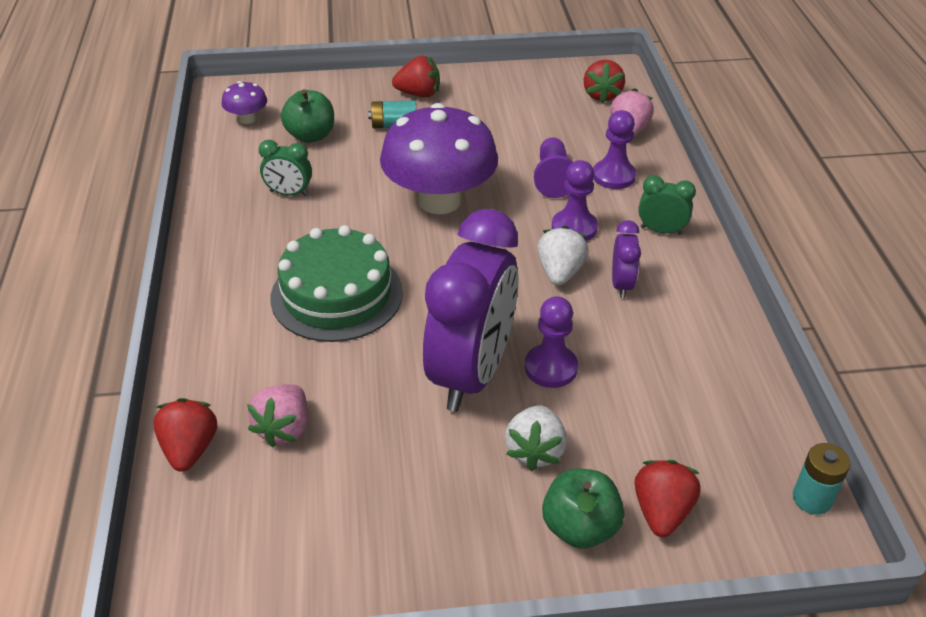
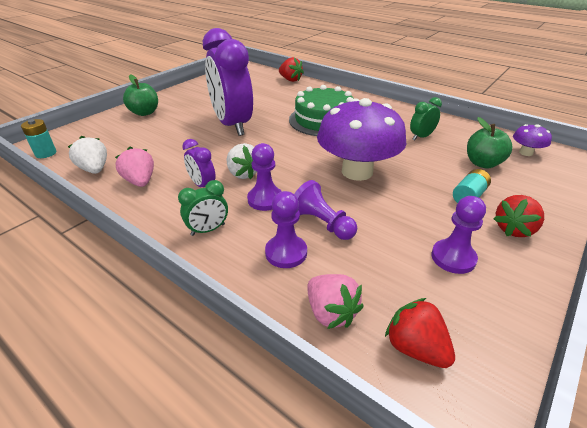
camera: 135 degrees right, 5 degrees down
(284, 428) = (273, 91): pink strawberry -> pink strawberry (140, 181)
(535, 451) = (180, 119): white strawberry -> white strawberry (94, 169)
(551, 368) = (201, 140): purple pawn -> purple pawn (453, 258)
(661, 512) = (115, 126): red strawberry -> none

